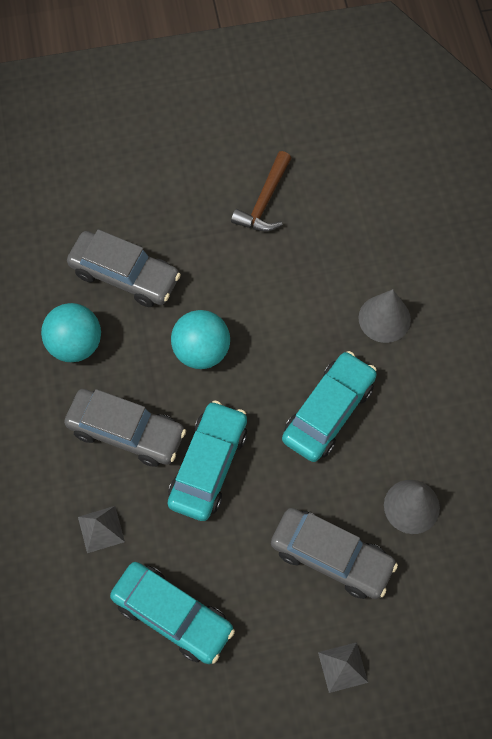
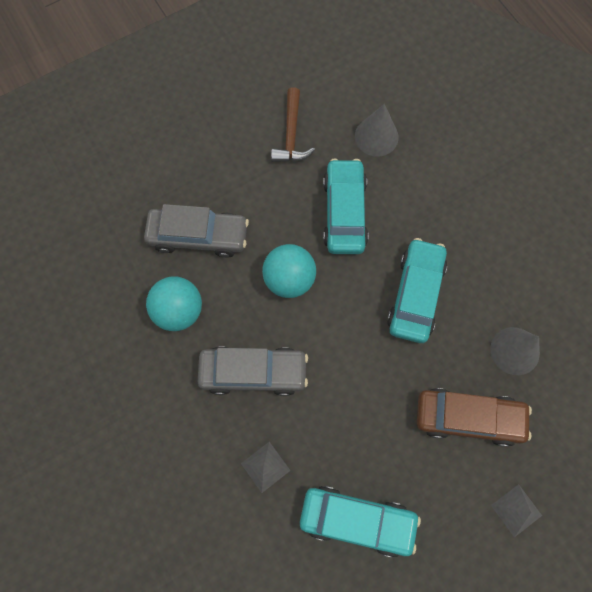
camera: 20 degrees left, 5 degrees up
(208, 465) = (335, 377): turquoise car -> turquoise car (344, 212)
(331, 557) = (468, 418): grey car -> brown car
(384, 318) = (428, 200): grey cone -> grey cone (376, 136)

